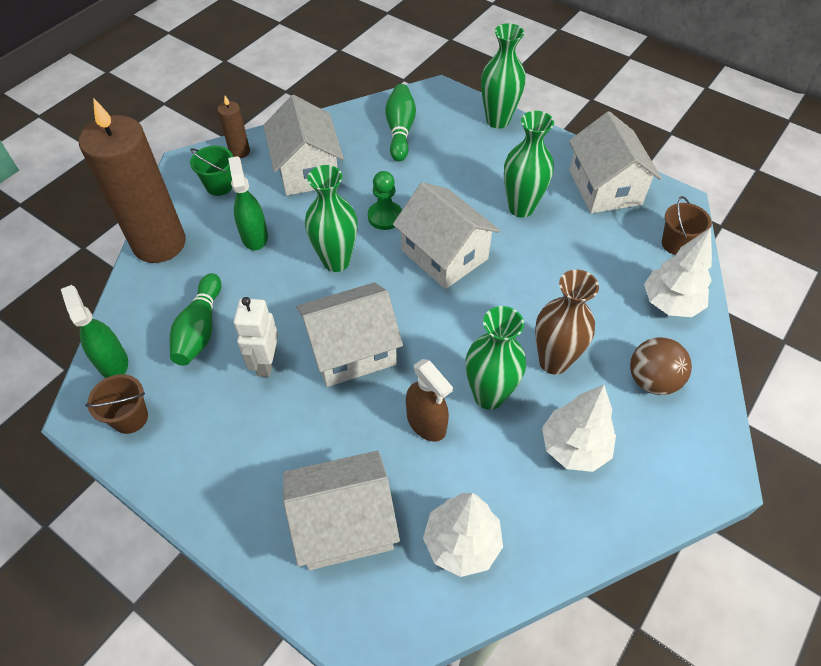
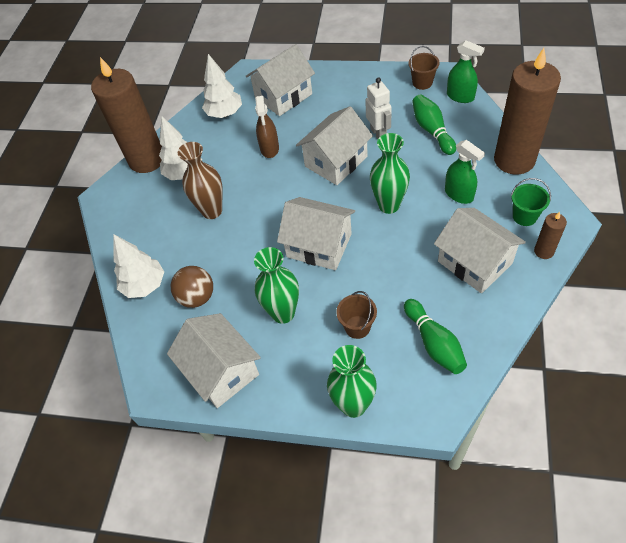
camera: 160 degrees right, 0 degrees up
(385, 216) = (382, 253): green pawn -> none
(426, 423) = (269, 148): brown spray bottle -> brown spray bottle turned 120 degrees counterclockwise
(489, 395) = (242, 176): green vase -> none
(630, 512) = (147, 160): none -> brown candle
(652, 380) = (148, 228): brown ball -> brown ball (197, 297)
(676, 244) = (148, 340): brown bucket -> brown bucket (357, 327)

